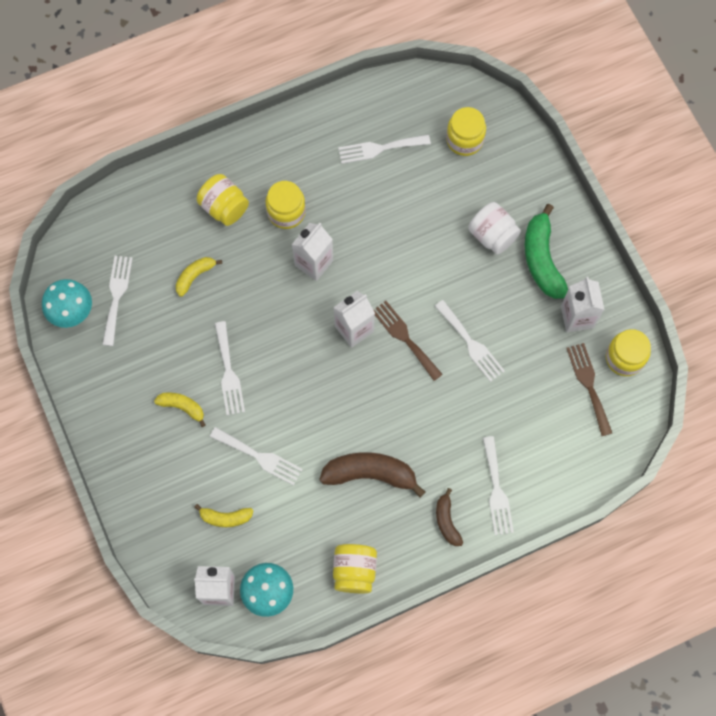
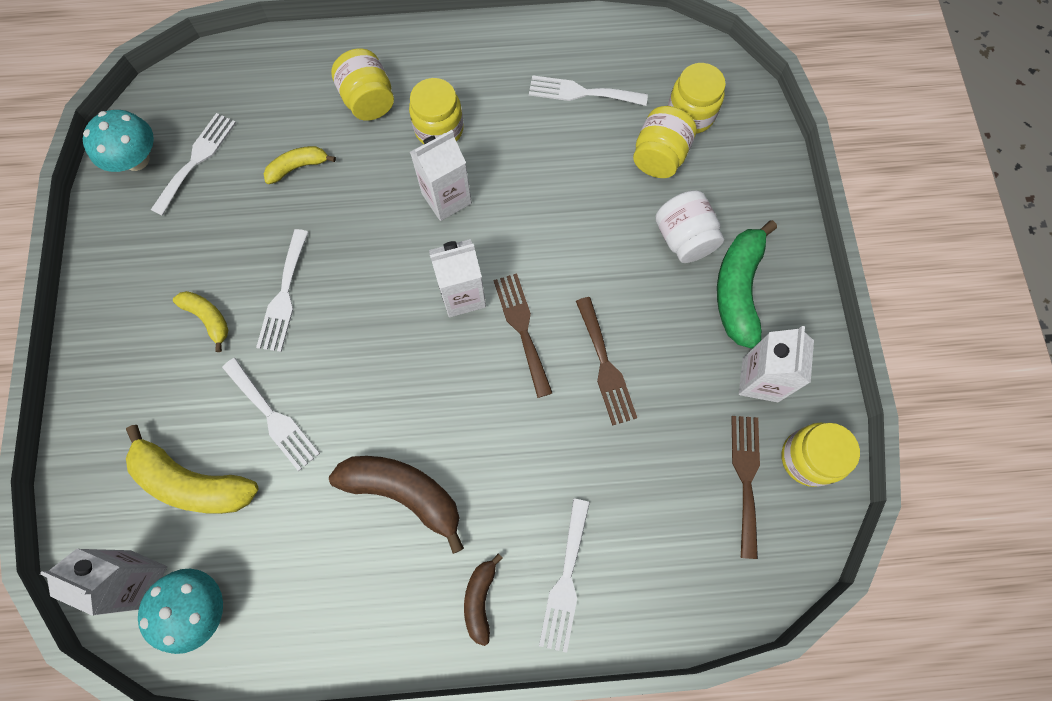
camera: 20 degrees right, 0 degrees up
(225, 517) = (193, 481): yellow banana -> yellow banana, size x1.80
(354, 571) = (326, 623): yellow jar -> yellow jar (659, 156)
(471, 344) = (605, 366): white fork -> brown fork

